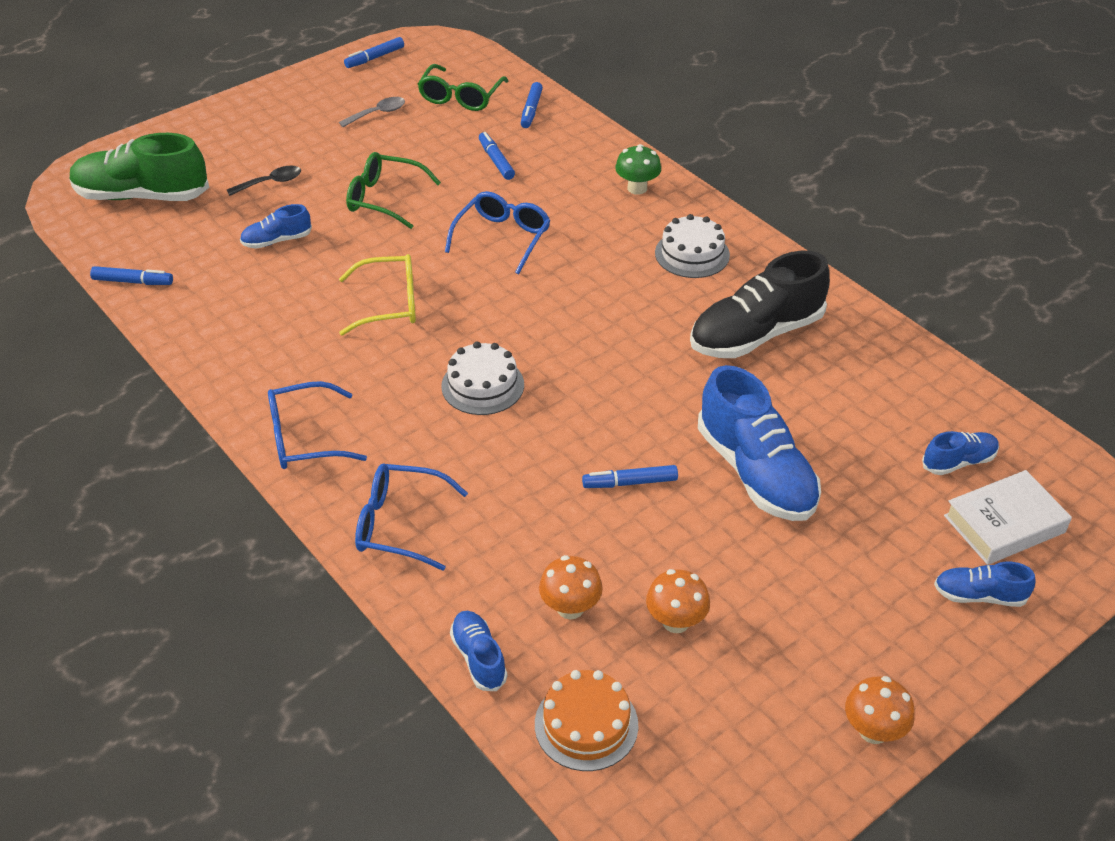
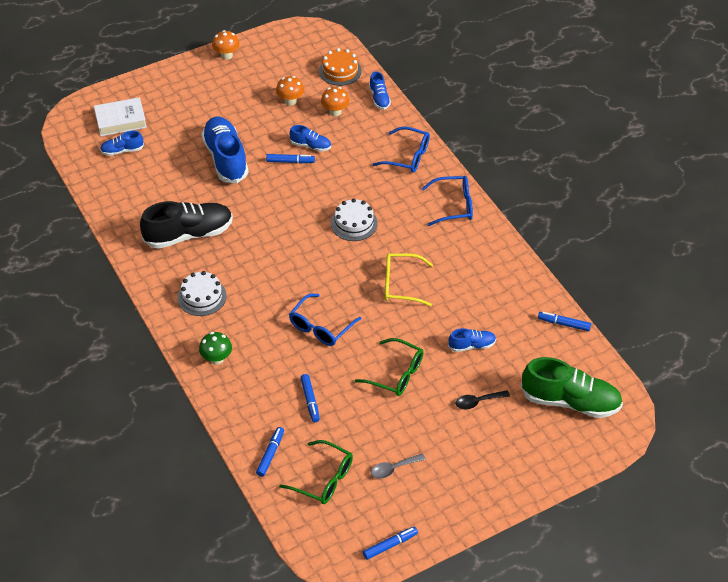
camera: 170 degrees left, 5 degrees up
(460, 97) = (324, 479): green glasses -> green glasses turned 90 degrees clockwise
(979, 596) = (152, 94): blue shoe -> blue shoe (311, 146)

